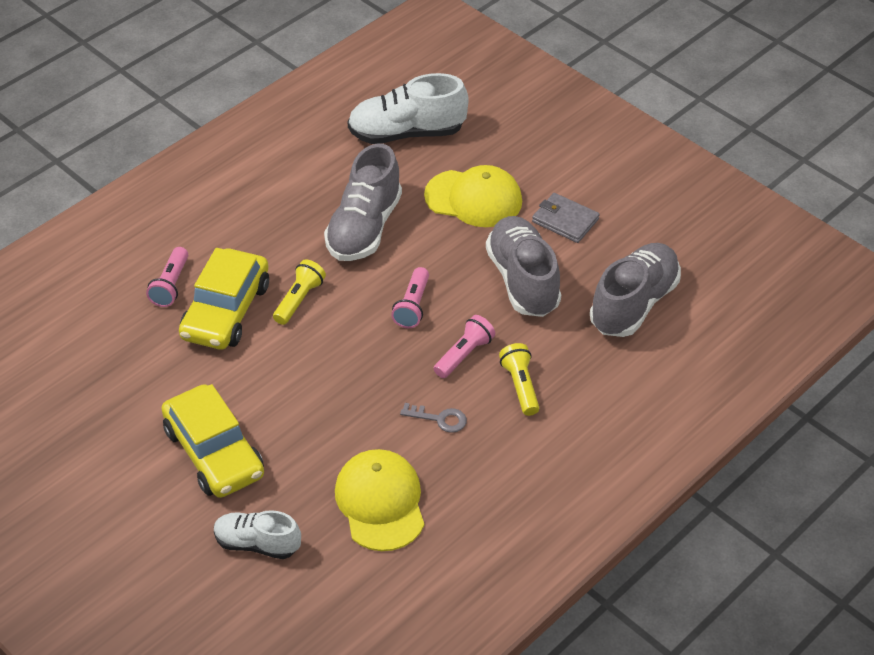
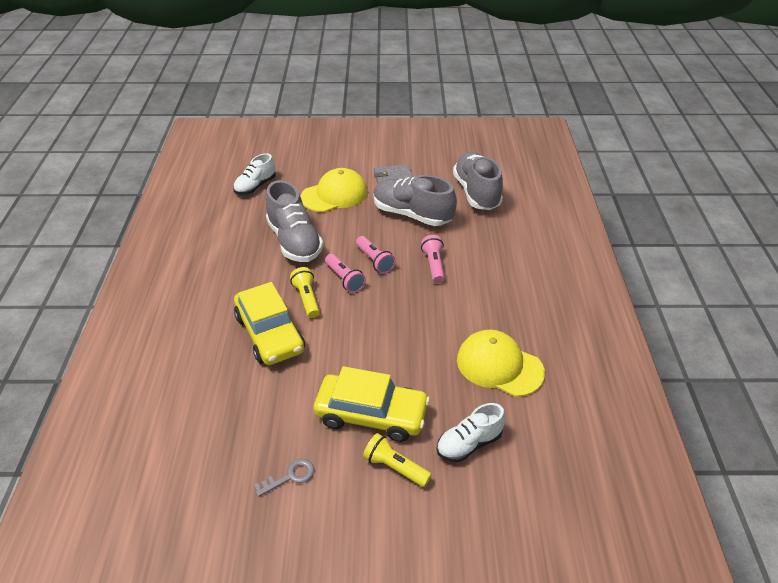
camera: 45 degrees left, 5 degrees down
(171, 285) = (213, 344): pink flashlight -> pink flashlight (344, 279)
(407, 133) = (255, 186): white shoe -> white shoe, size x0.61
(439, 419) = (467, 303): grey key -> grey key (290, 476)
(520, 386) = (481, 260): yellow flashlight -> yellow flashlight (395, 467)

